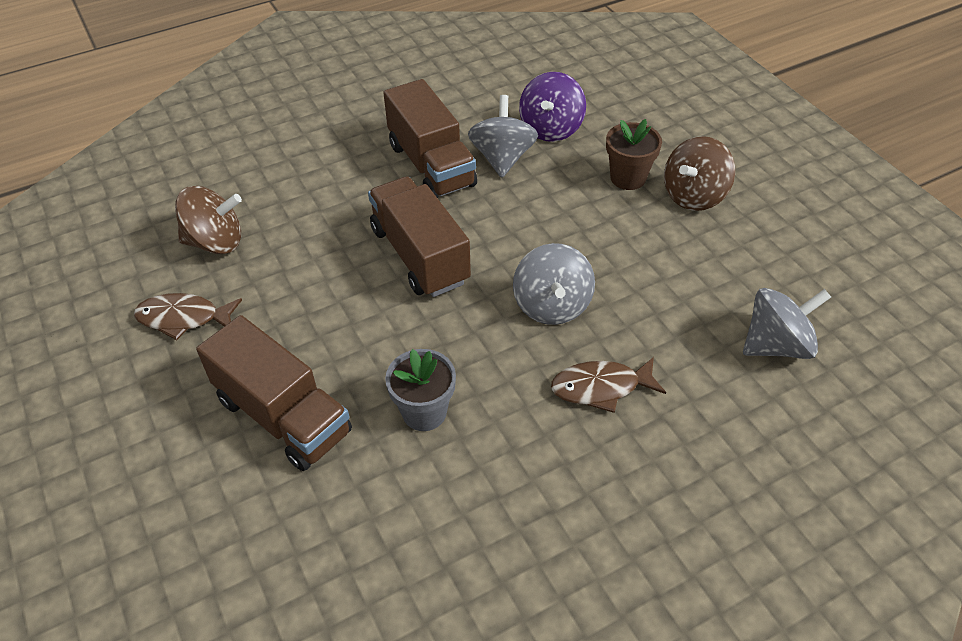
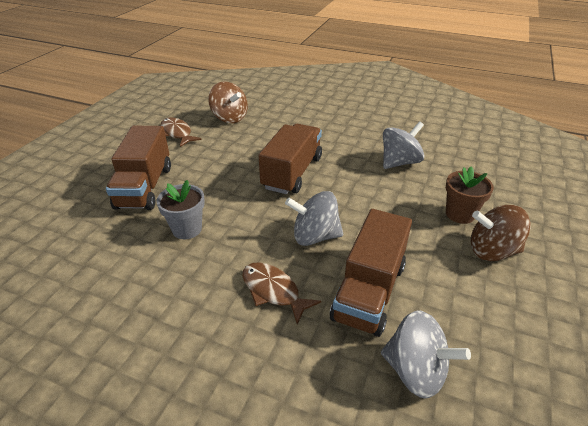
camera: 50 degrees right, 10 degrees down
(431, 165) = (359, 144): brown truck -> brown truck (369, 291)
(551, 129) = (449, 166): purple spinning top -> none
(552, 305) = (315, 236): grey spinning top -> grey spinning top turned 45 degrees clockwise

